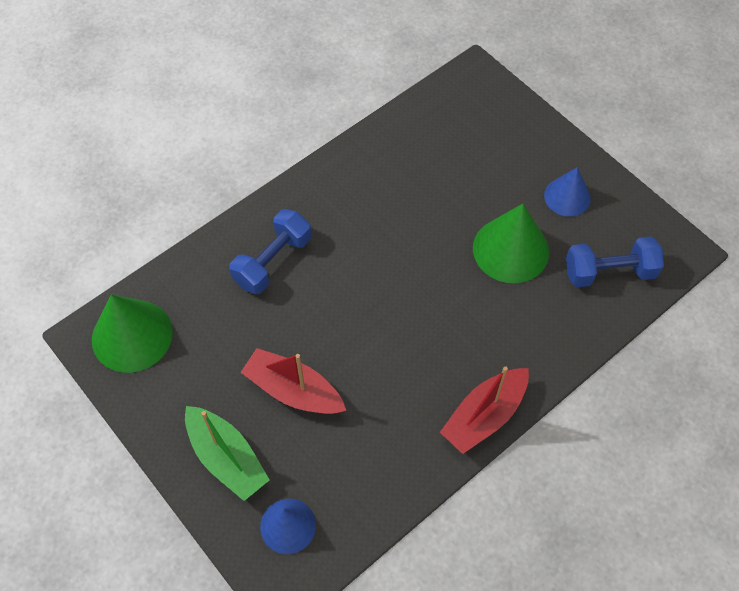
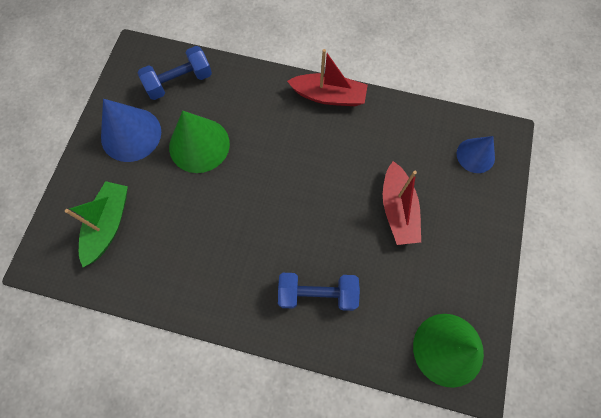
camera: 125 degrees left, 10 degrees up
(227, 458) = (470, 217): green boat -> green boat (108, 225)
(567, 197) = (131, 134): blue cone -> blue cone, size x1.59
(609, 272) = (179, 82): blue dumbbell -> blue dumbbell turned 75 degrees counterclockwise

